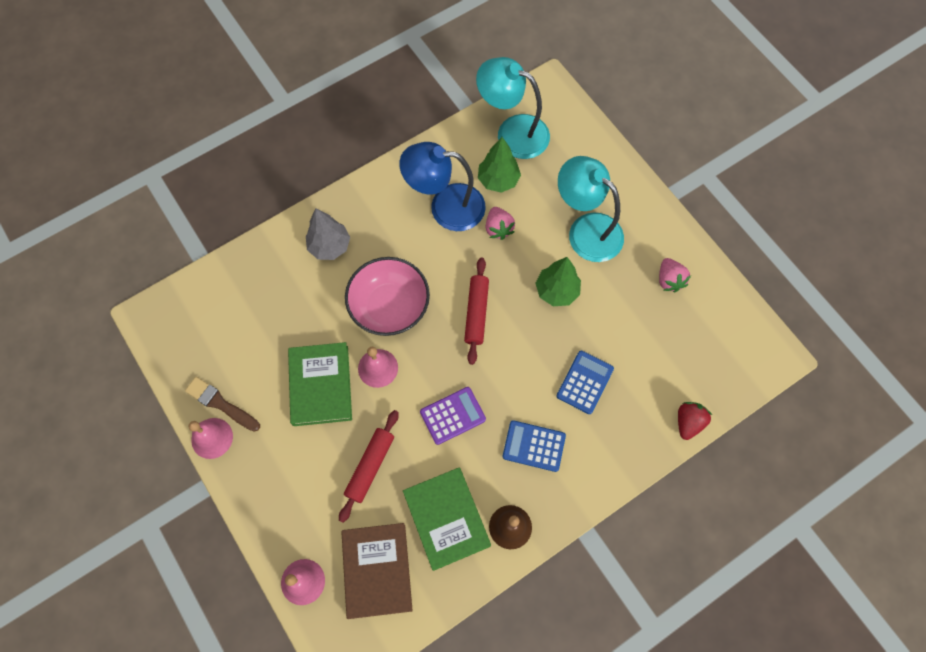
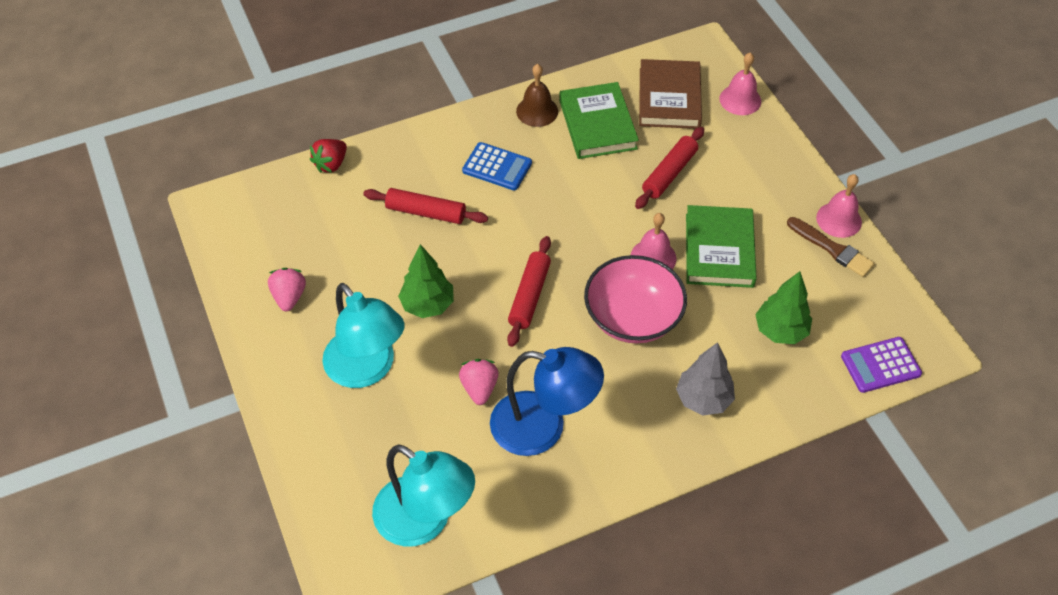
camera: 170 degrees left, 15 degrees down
(452, 415) = (576, 203): purple calculator -> purple calculator (880, 365)
(498, 180) = (464, 452): green tree -> green tree (780, 331)
(585, 382) = (426, 212): blue calculator -> red rolling pin

